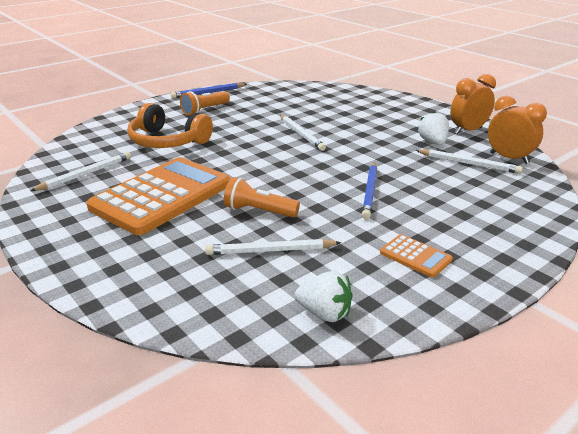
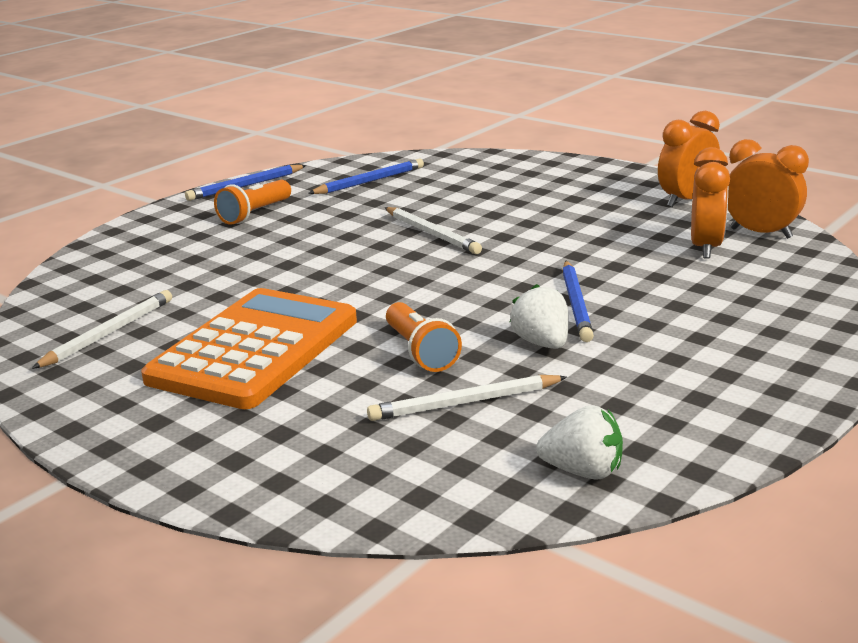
camera: 10 degrees left, 5 degrees down
(167, 141) = (218, 269): orange headphones -> none
(259, 211) = (420, 352): orange flashlight -> orange flashlight turned 120 degrees counterclockwise
(280, 97) = (370, 181): none -> blue pencil
(415, 256) = (679, 382): orange calculator -> none
(433, 142) = (640, 223): white strawberry -> white strawberry (542, 343)
(469, 164) = (705, 247): white pencil -> orange clock

